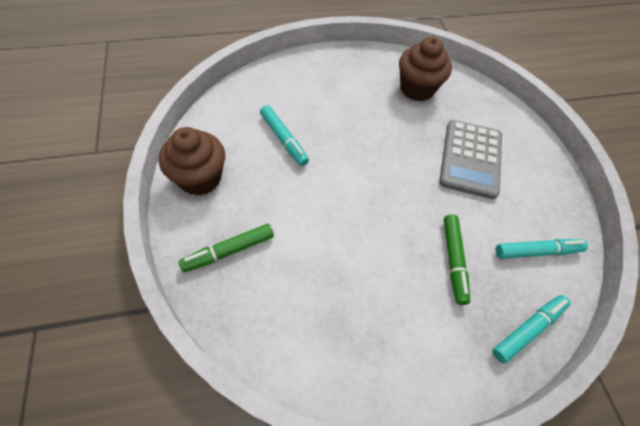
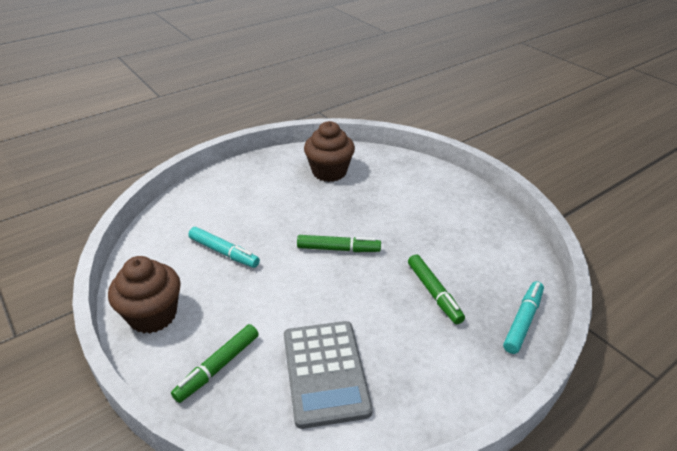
camera: 20 degrees left, 20 degrees down
(386, 176) = (338, 249): none -> green marker
(470, 159) = (405, 210): grey calculator -> grey calculator (325, 373)
(537, 251) = (498, 260): turquoise marker -> none

